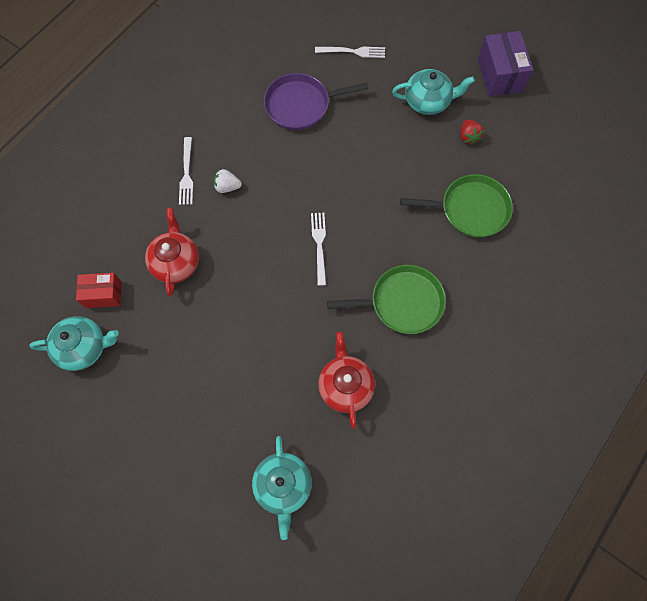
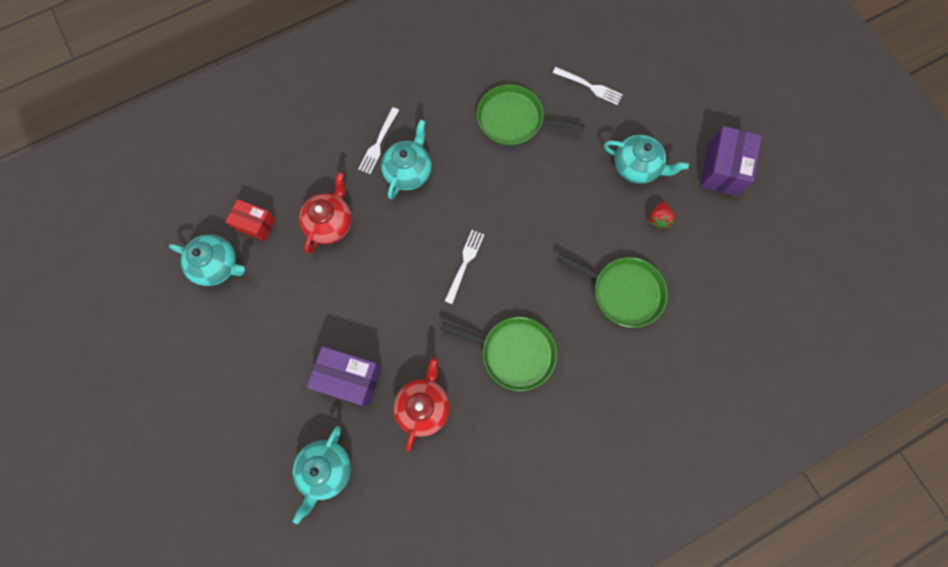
camera: 25 degrees right, 5 degrees up
(227, 187) = (408, 171): white strawberry -> turquoise teapot
(264, 393) = (350, 378): none -> purple box
(301, 105) = (514, 119): purple pan -> green pan

